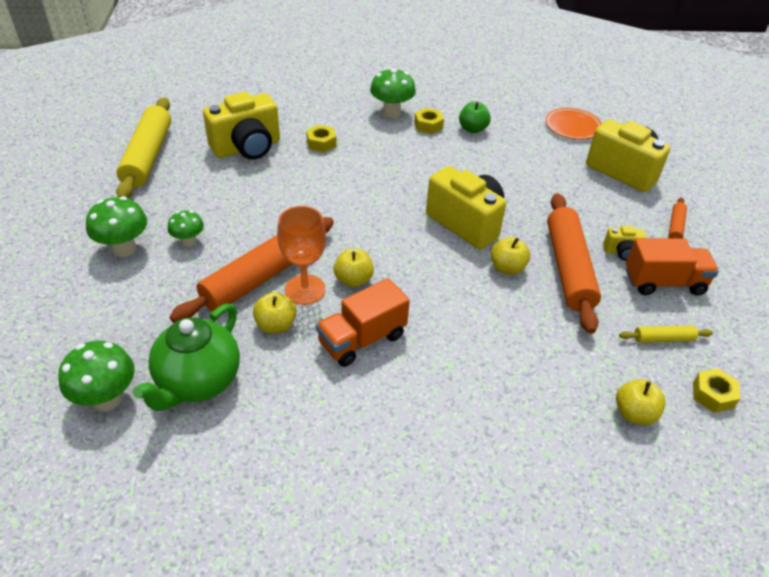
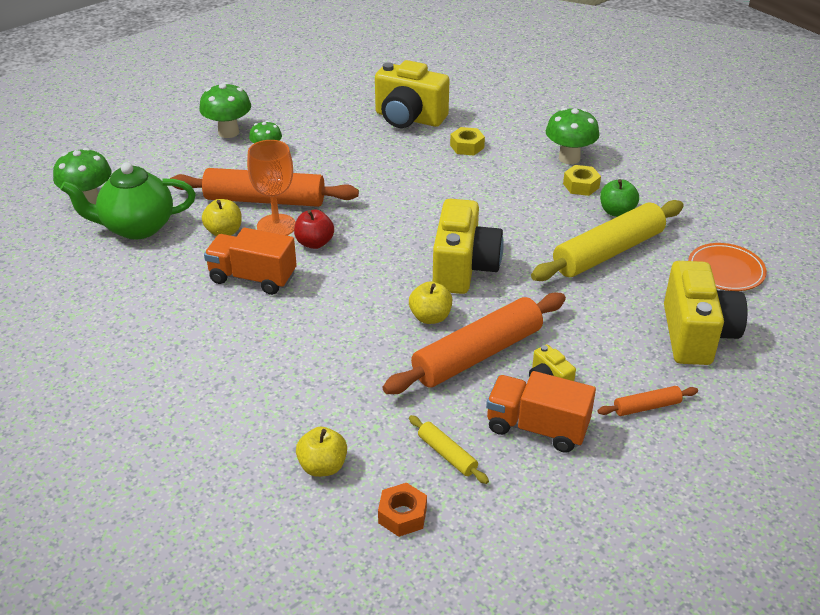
camera: 55 degrees right, 5 degrees down
(148, 156) = (338, 86): yellow rolling pin -> yellow rolling pin (608, 252)
(353, 280) = (314, 243): yellow apple -> red apple
(664, 282) = (537, 427): orange truck -> orange truck turned 150 degrees clockwise
(712, 395) = (402, 515): yellow nut -> orange nut

